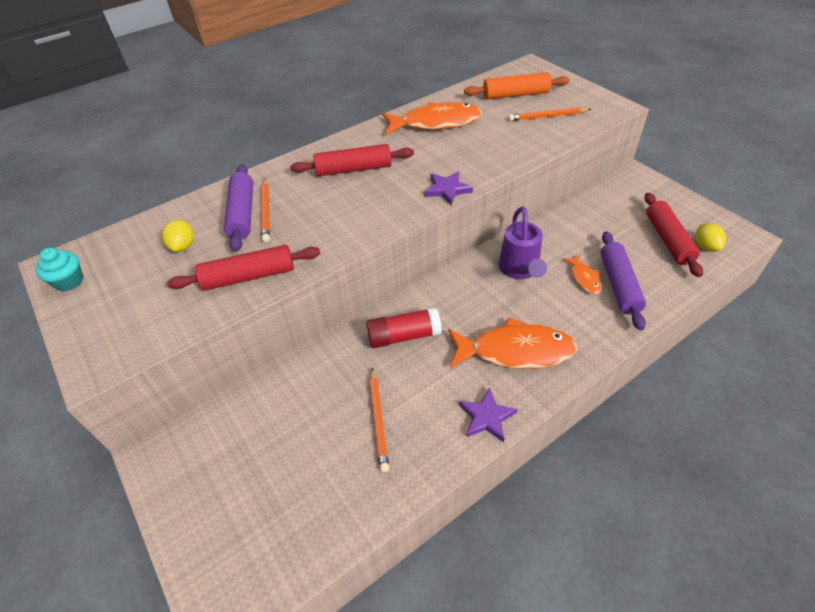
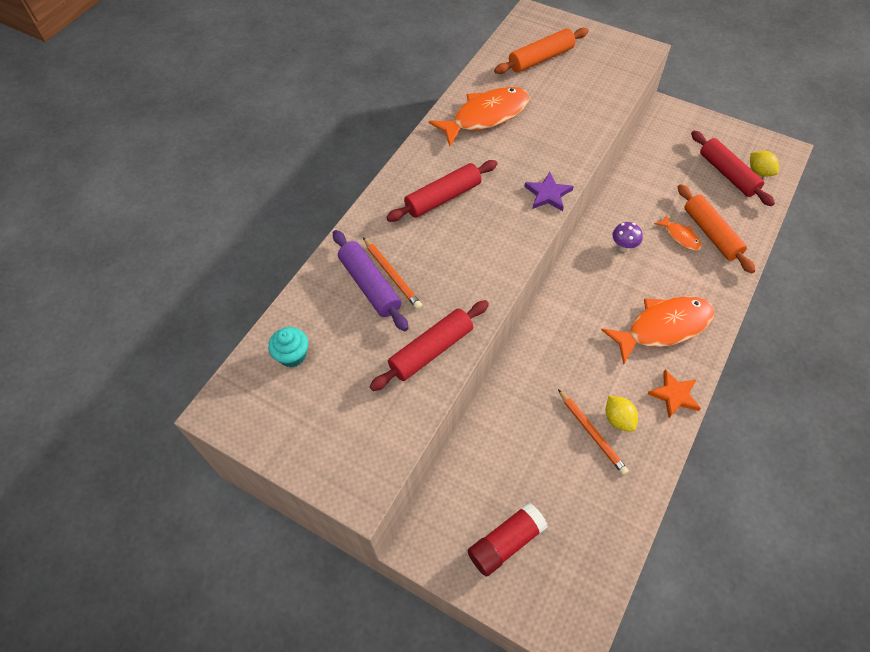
camera: 25 degrees left, 10 degrees up
(69, 281) = (253, 421): turquoise cupcake -> turquoise cupcake (292, 355)
(183, 246) = (339, 342): yellow lemon -> yellow lemon (618, 419)
(404, 336) = (564, 348): red glue stick -> red glue stick (506, 543)
(487, 417) = (674, 395): purple star -> orange star
(520, 270) = (623, 246): purple watering can -> purple mushroom
(547, 116) = (586, 79): orange pencil -> none
(619, 285) = (711, 233): purple rolling pin -> orange rolling pin

